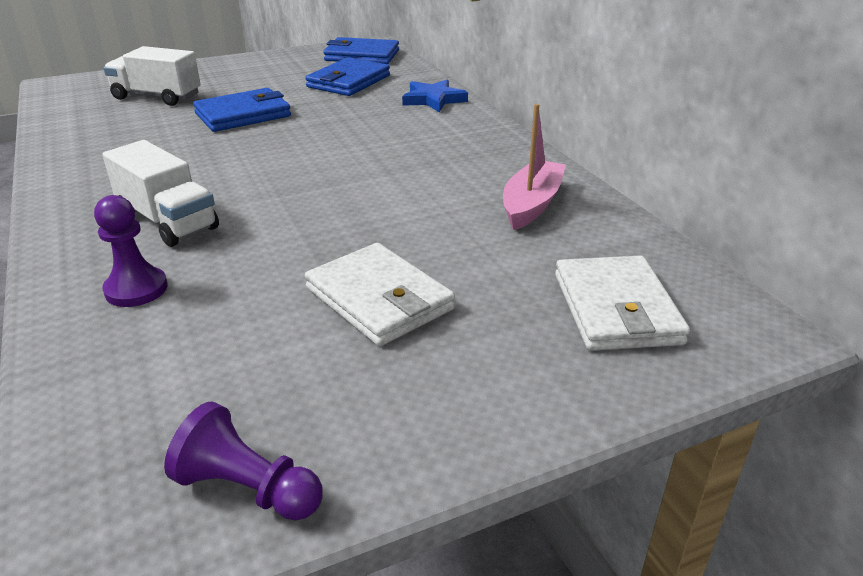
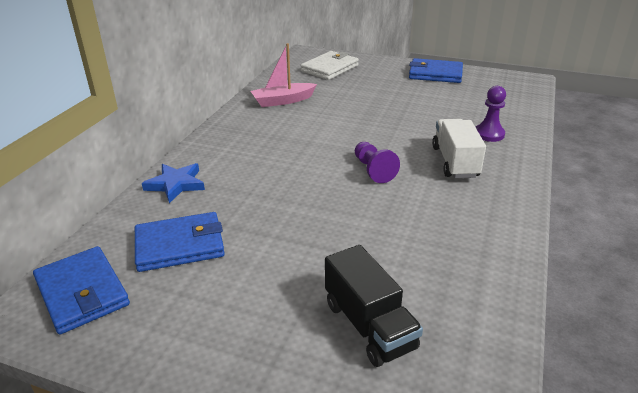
camera: 135 degrees left, 0 degrees up
(157, 97) = (369, 325): white truck -> black truck
(243, 115) = (323, 241): blue wallet -> blue wallet (435, 74)
(248, 488) = (482, 77): purple pawn -> purple pawn (373, 170)
(379, 299) = (397, 96): white wallet -> none

